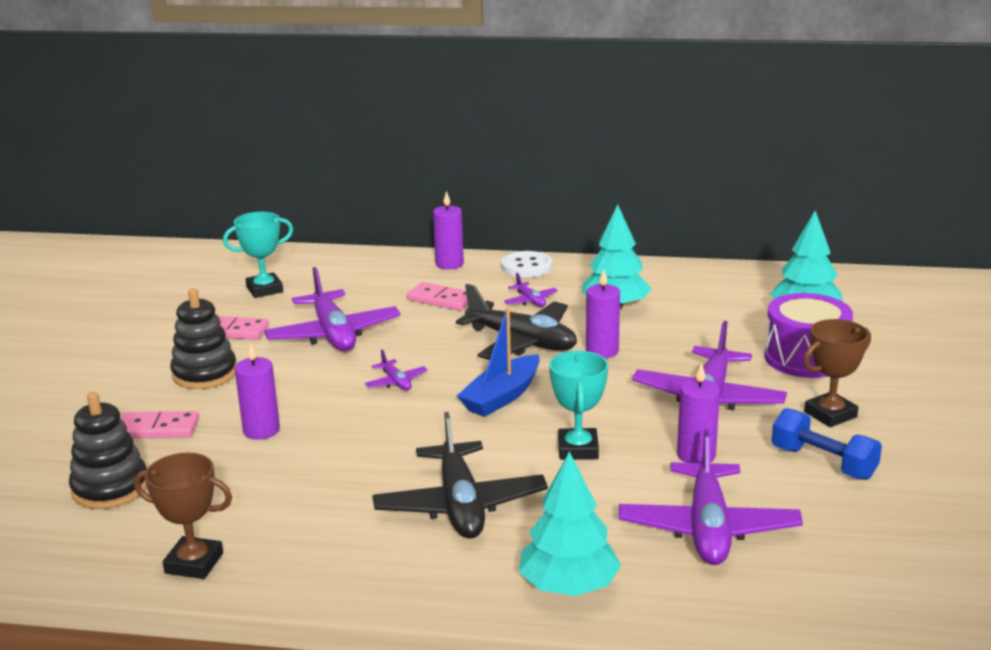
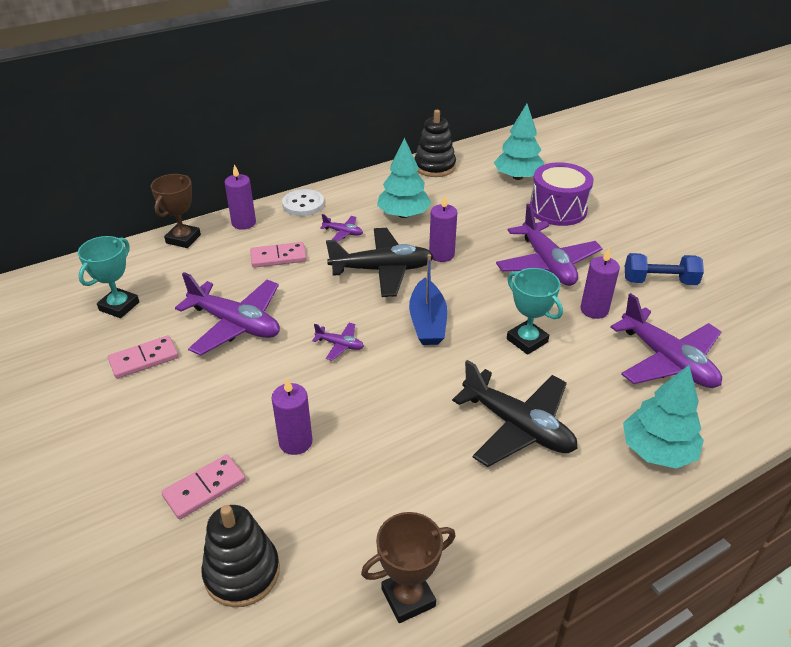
camera: 40 degrees left, 15 degrees up
(204, 374) = (174, 413): black stacking toy -> black stacking toy (434, 167)
(830, 414) = (620, 245): brown trophy -> brown trophy (183, 239)

